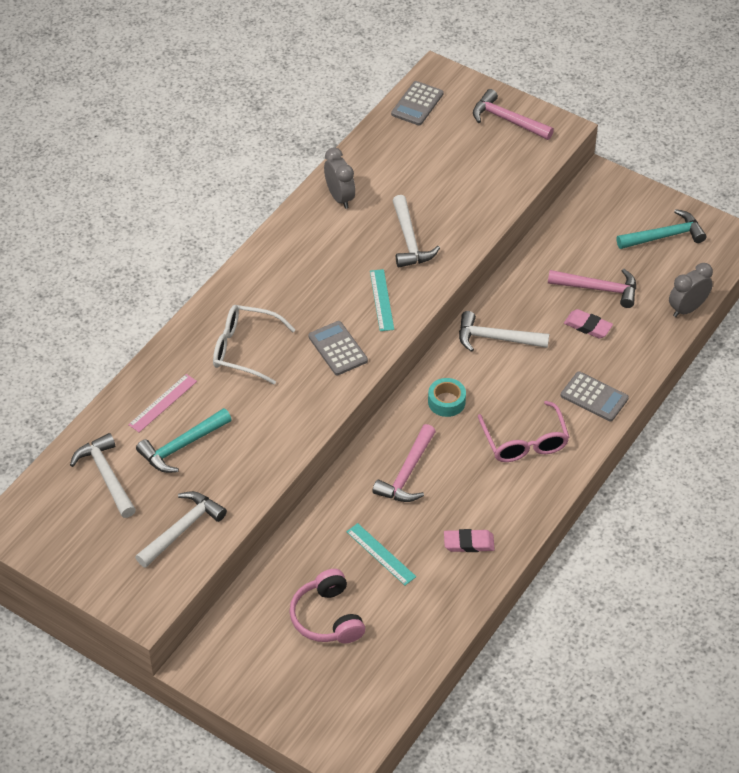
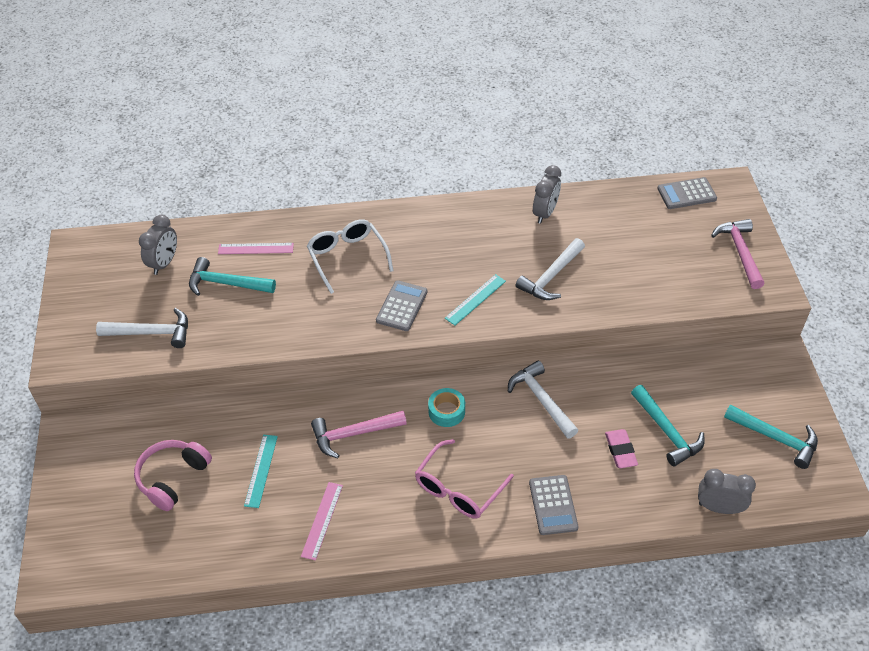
camera: 50 degrees right, 0 degrees up
(106, 476) = (164, 263): white hammer -> grey clock
(468, 543) = (322, 520): pink eraser -> pink ruler
(598, 289) = (667, 431): pink hammer -> turquoise hammer

